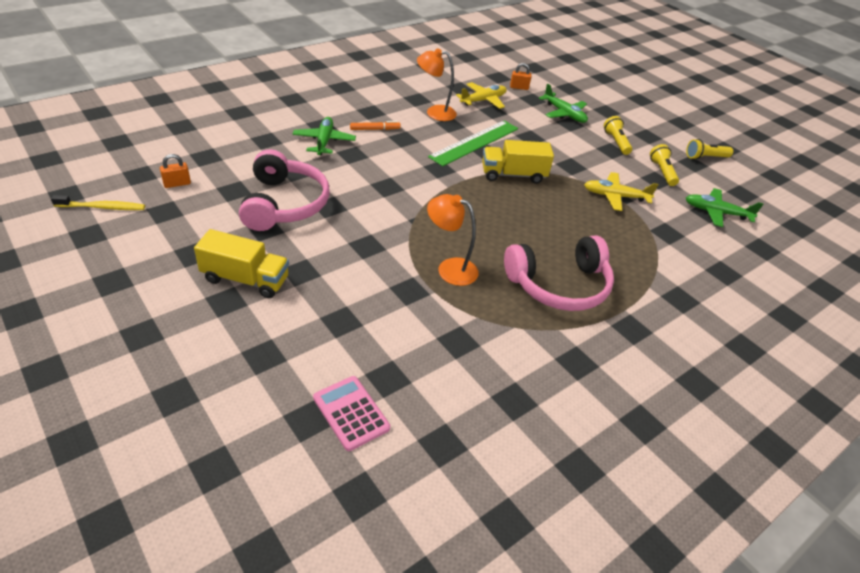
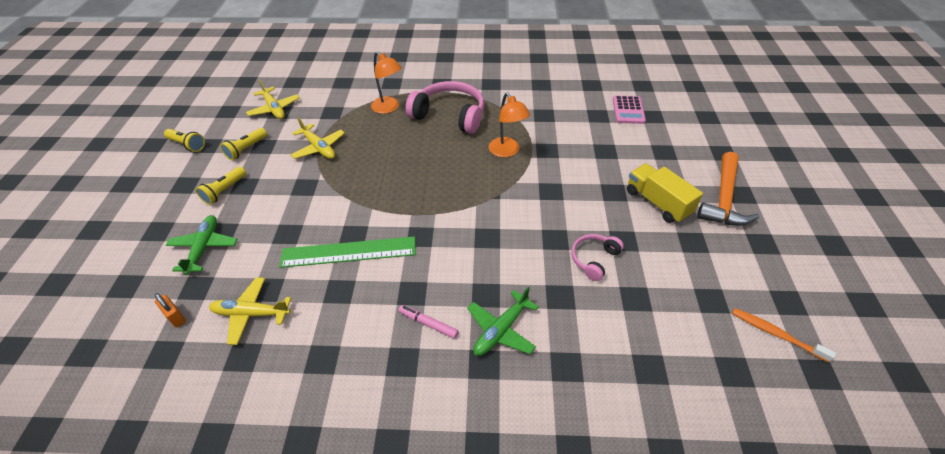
camera: 135 degrees left, 5 degrees up
(102, 207) = (776, 334): yellow toothbrush -> orange toothbrush
(165, 316) = (723, 199): none -> orange hammer
(177, 184) = (693, 335): orange padlock -> none
(284, 204) = (594, 259): pink headphones -> pink headphones, size x0.53
(375, 129) = (428, 323): orange marker -> pink marker
(434, 112) = (332, 320): orange lamp -> orange lamp (389, 108)
(513, 175) = (365, 200): yellow truck -> none
(716, 212) = (274, 109): green plane -> yellow plane

